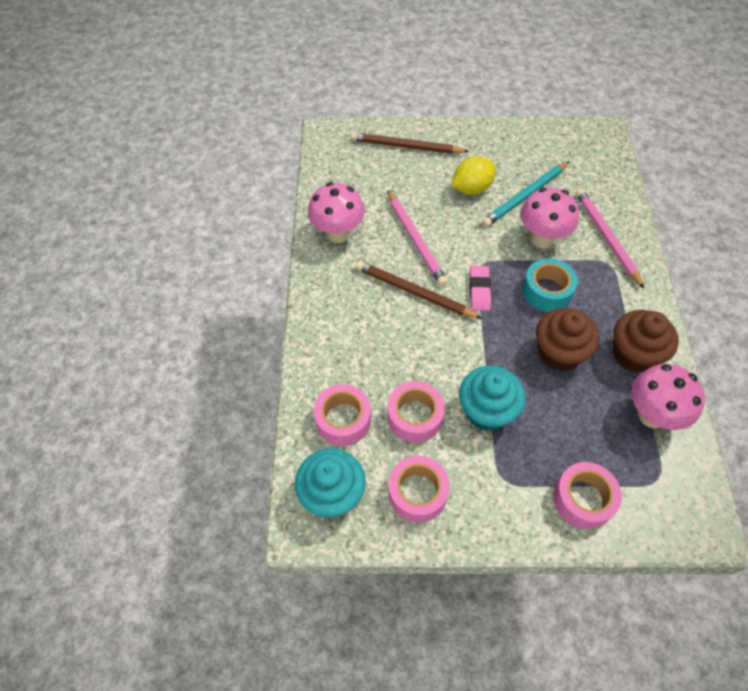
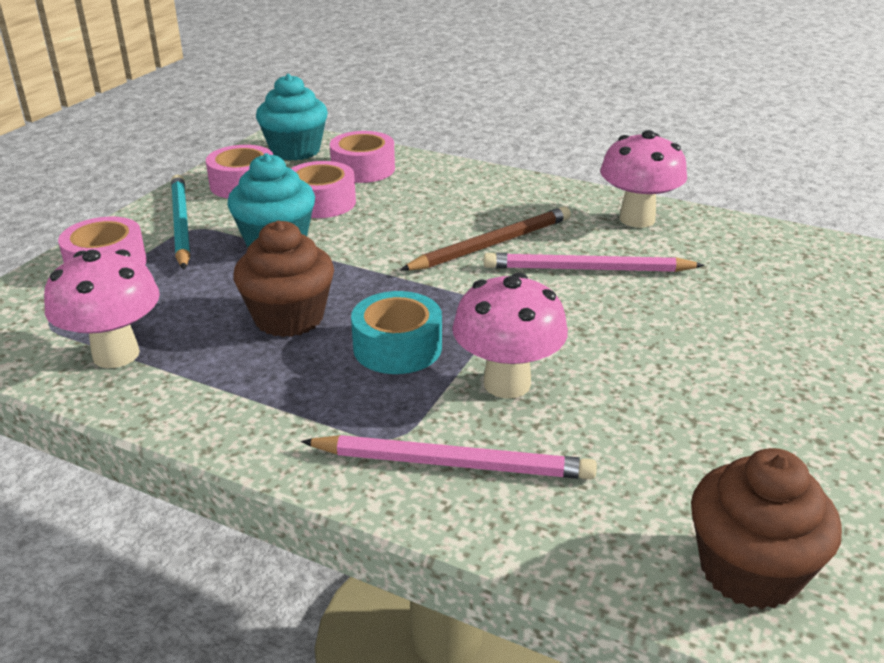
camera: 115 degrees right, 25 degrees down
(406, 147) = (820, 317): brown pencil -> none
(472, 189) = (676, 351): yellow lemon -> none
(479, 290) = (452, 291): pink eraser -> none
(525, 196) = (624, 404): turquoise pencil -> turquoise pencil (180, 224)
(634, 354) = (210, 382): brown cupcake -> brown cupcake (749, 570)

